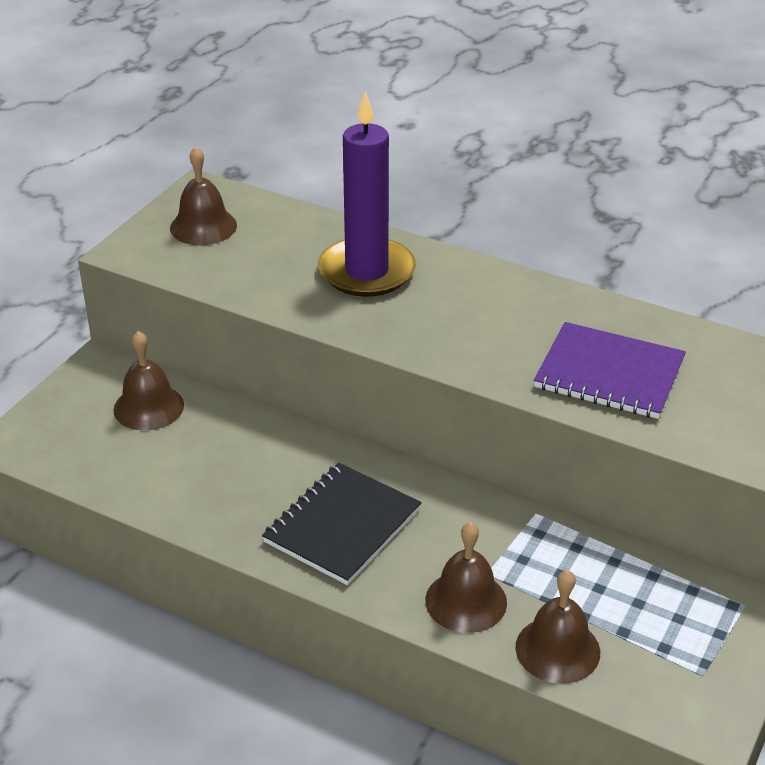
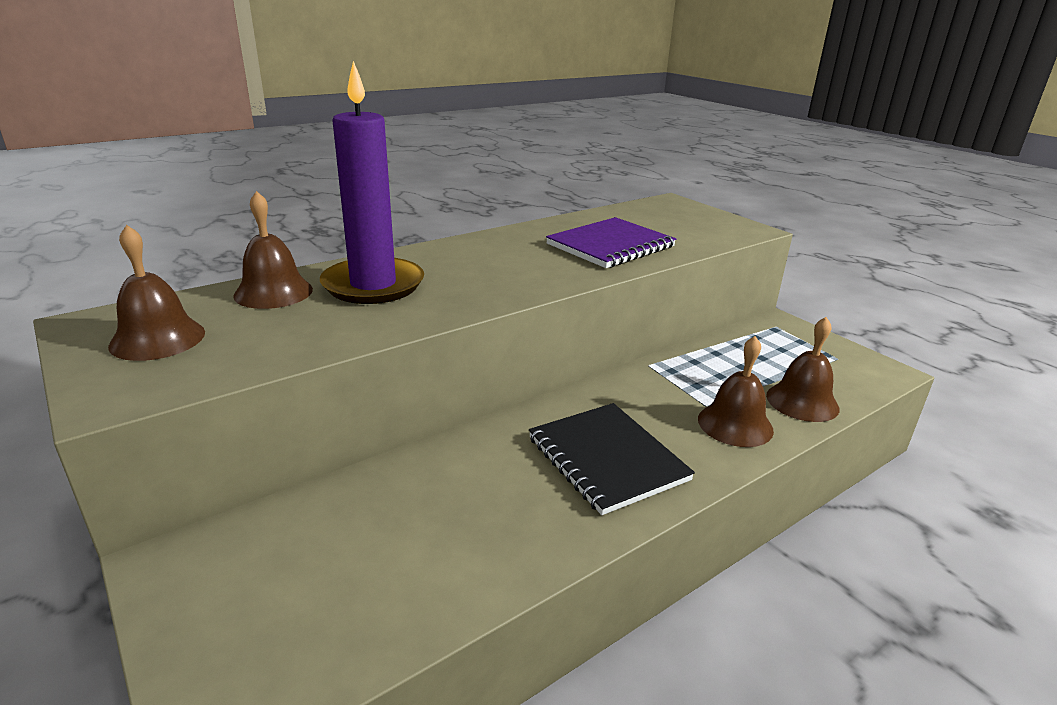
camera: 65 degrees left, 10 degrees down
(148, 407) = (301, 540): brown bell -> brown bell (273, 292)

